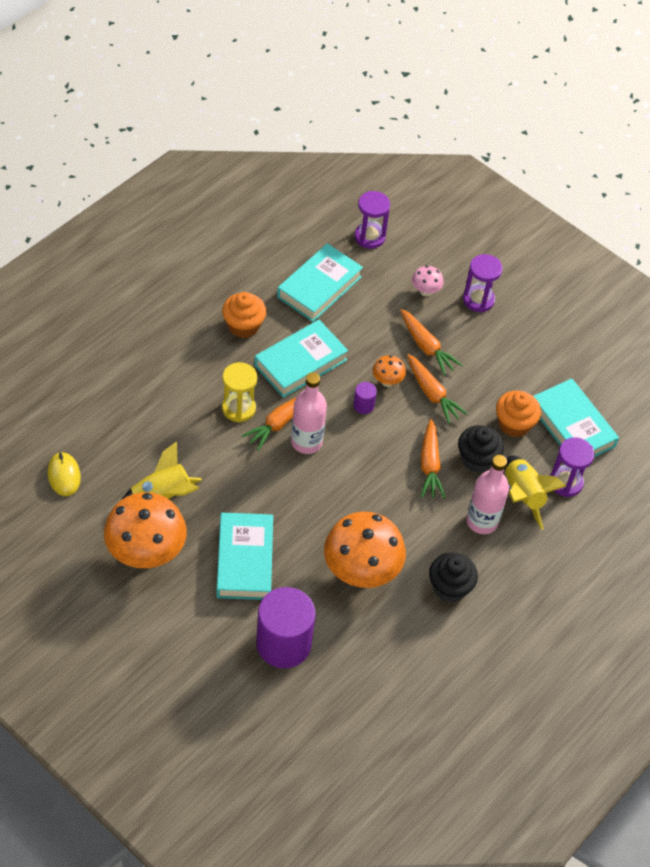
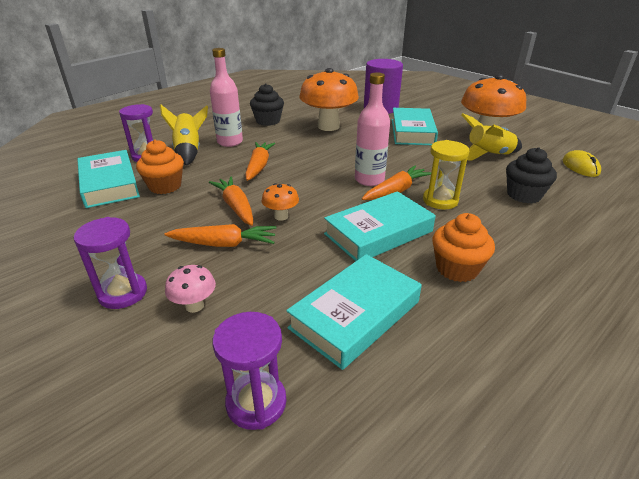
camera: 170 degrees left, 20 degrees down
(363, 405) = (311, 200): purple cylinder -> none
(426, 347) = (224, 244): orange carrot -> orange carrot turned 120 degrees clockwise
(477, 459) = (215, 168): black cupcake -> black cupcake (523, 195)

